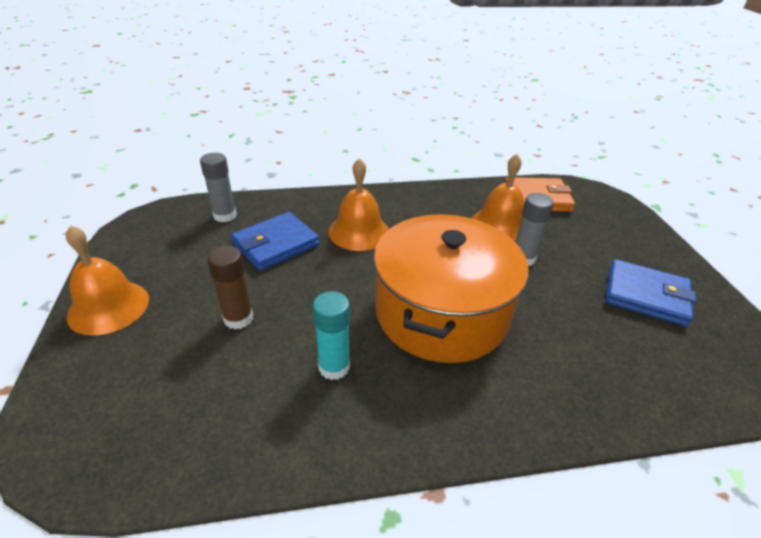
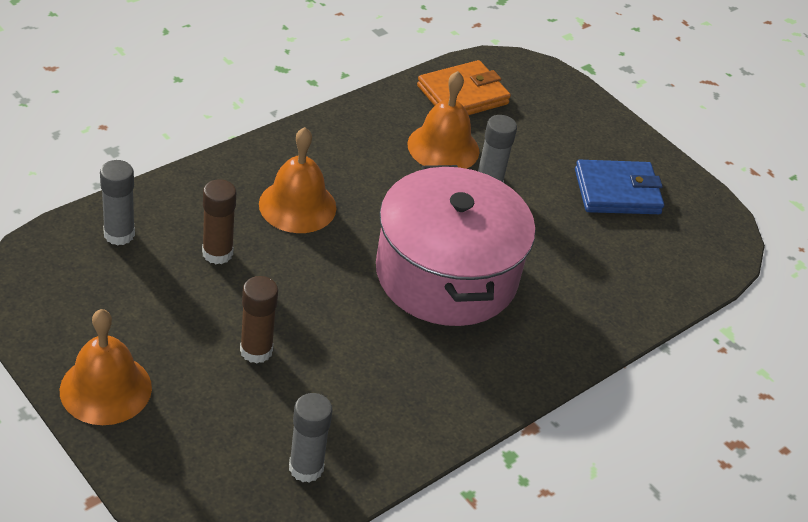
camera: 35 degrees left, 5 degrees up
(182, 437) = (306, 468): none -> grey glue stick
(276, 244) = (217, 253): blue wallet -> brown glue stick
(334, 367) = (386, 362): turquoise glue stick -> none
(441, 312) = (446, 274): orange pot -> pink pot

